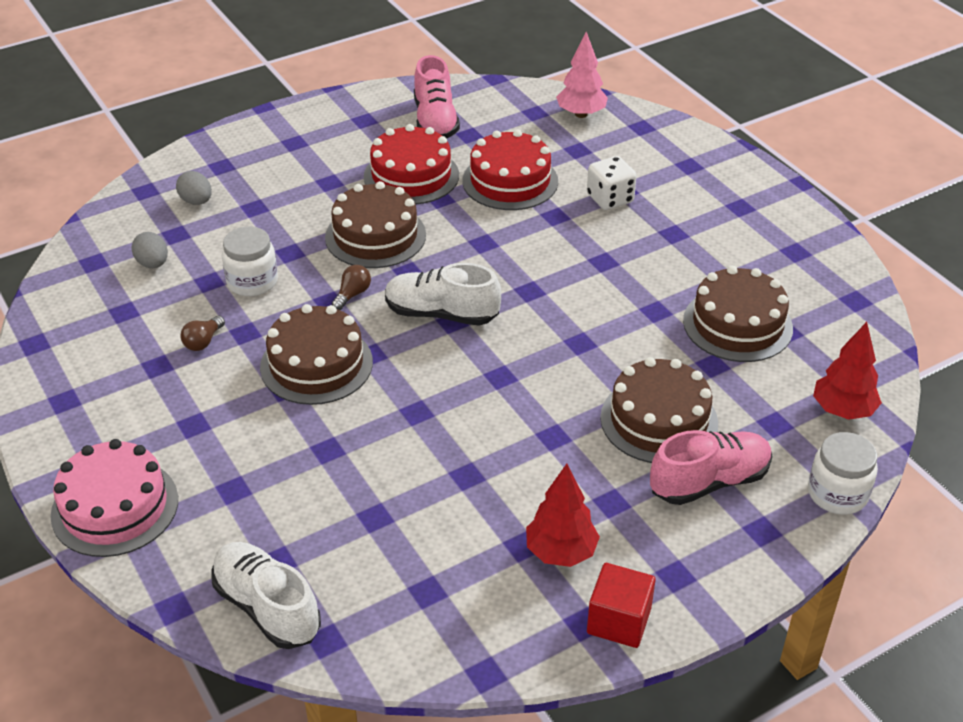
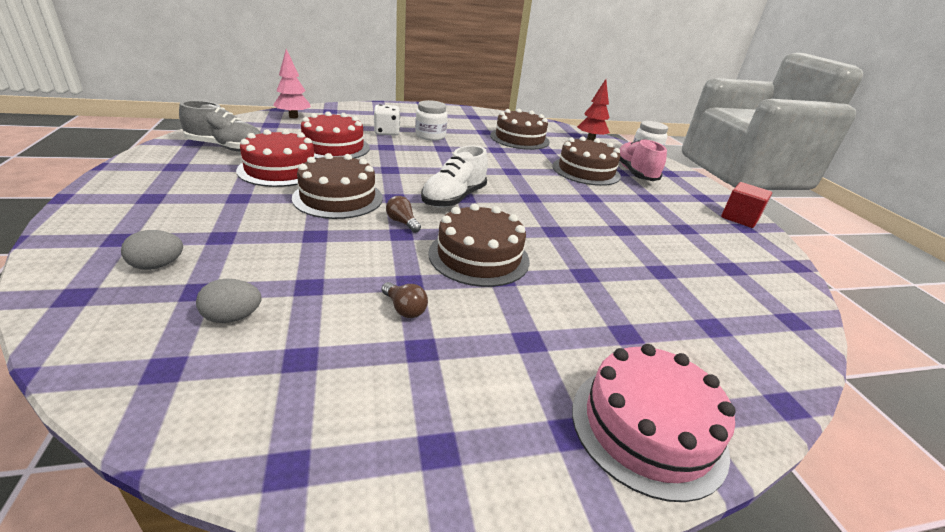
camera: 75 degrees left, 10 degrees down
(252, 282) = (337, 262): white jar -> white jar (430, 136)
(267, 607) = (768, 343): white shoe -> none
(435, 121) = (226, 147): pink shoe -> grey shoe
(561, 552) = (689, 219): red tree -> none

